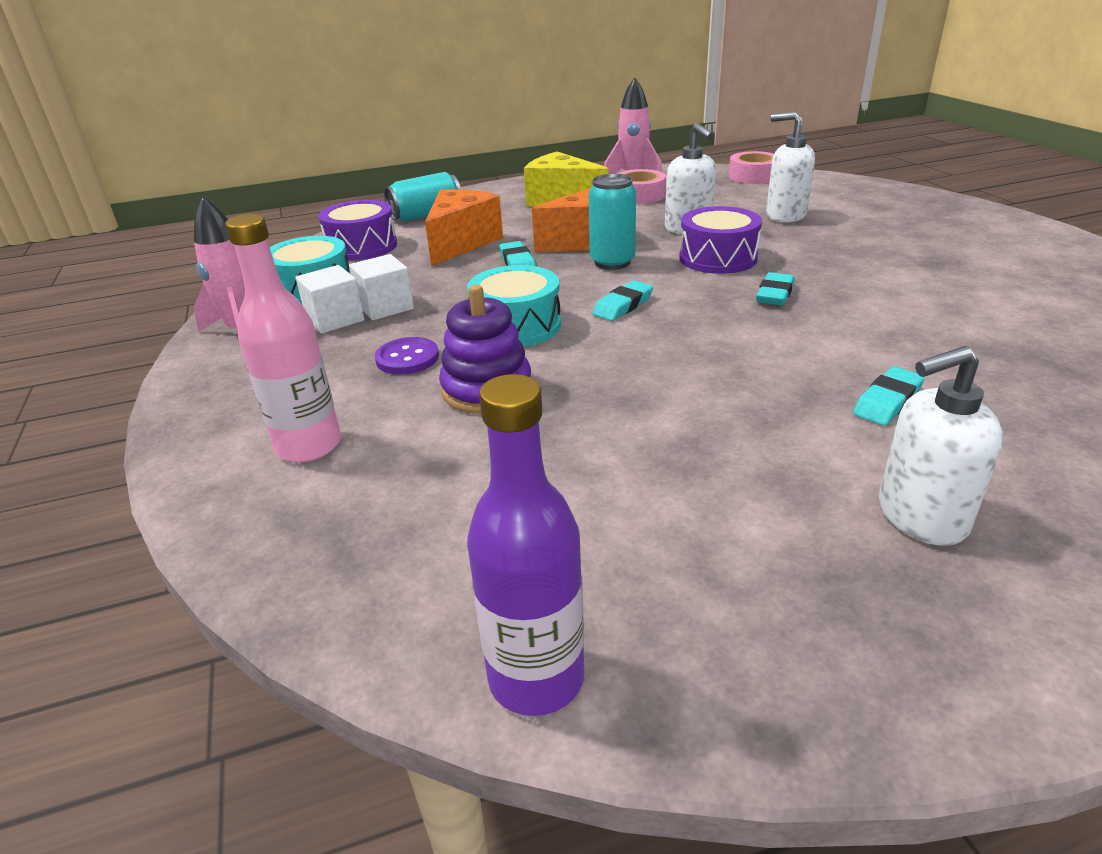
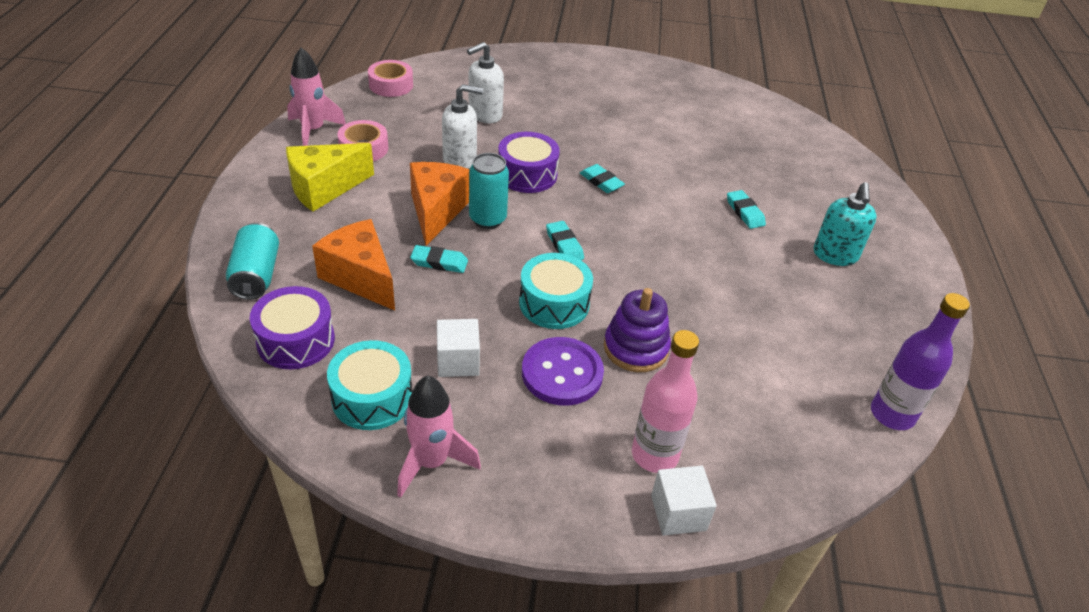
camera: 70 degrees left, 10 degrees up
(335, 319) = (455, 397): white cube -> white cube (678, 513)
(407, 358) = (562, 373): purple button -> purple button, size x1.61
(920, 516) = (835, 255): white soap dispenser -> turquoise soap dispenser

